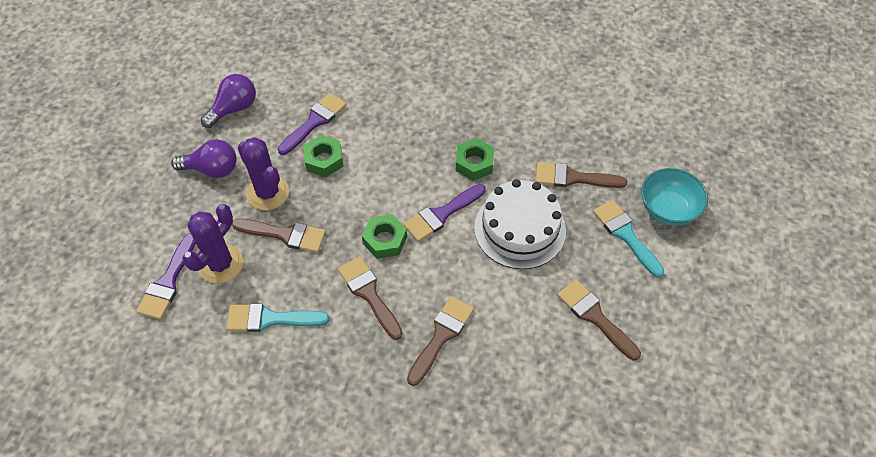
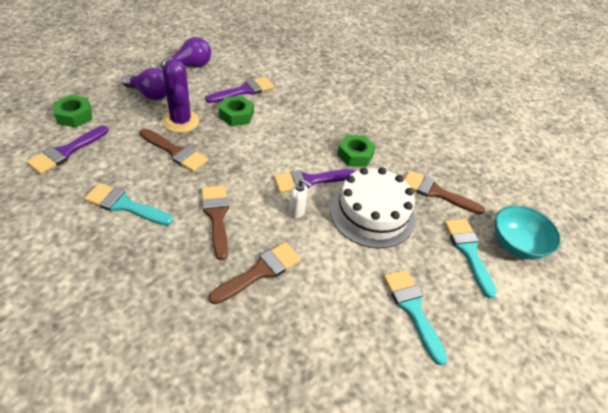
camera: 15 degrees right, 10 degrees down
(220, 264) = (113, 154): purple cactus -> none
(385, 240) = (252, 182): green nut -> green nut (74, 116)
(446, 256) = (297, 212): none -> white soap dispenser
(595, 317) = (413, 309): brown brush -> turquoise brush

